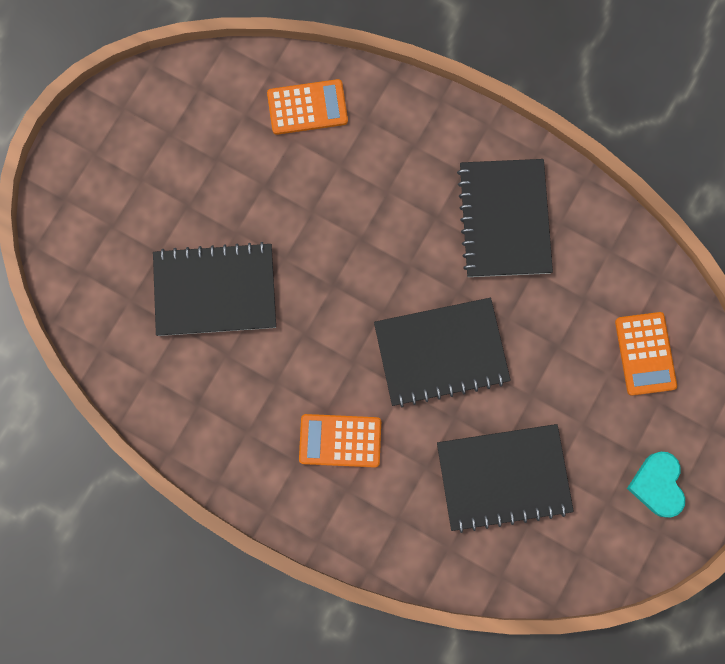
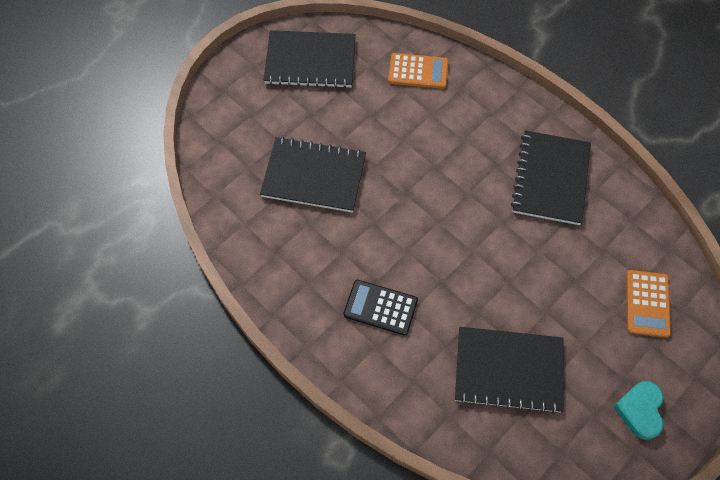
camera: 15 degrees right, 15 degrees down
(340, 440) = (380, 307): orange calculator -> black calculator
(441, 352) = (478, 262): black notebook -> black notebook (310, 61)

